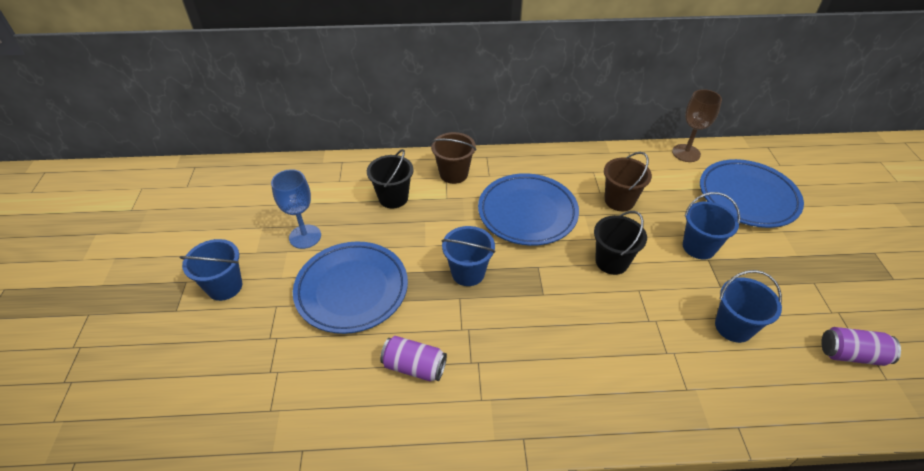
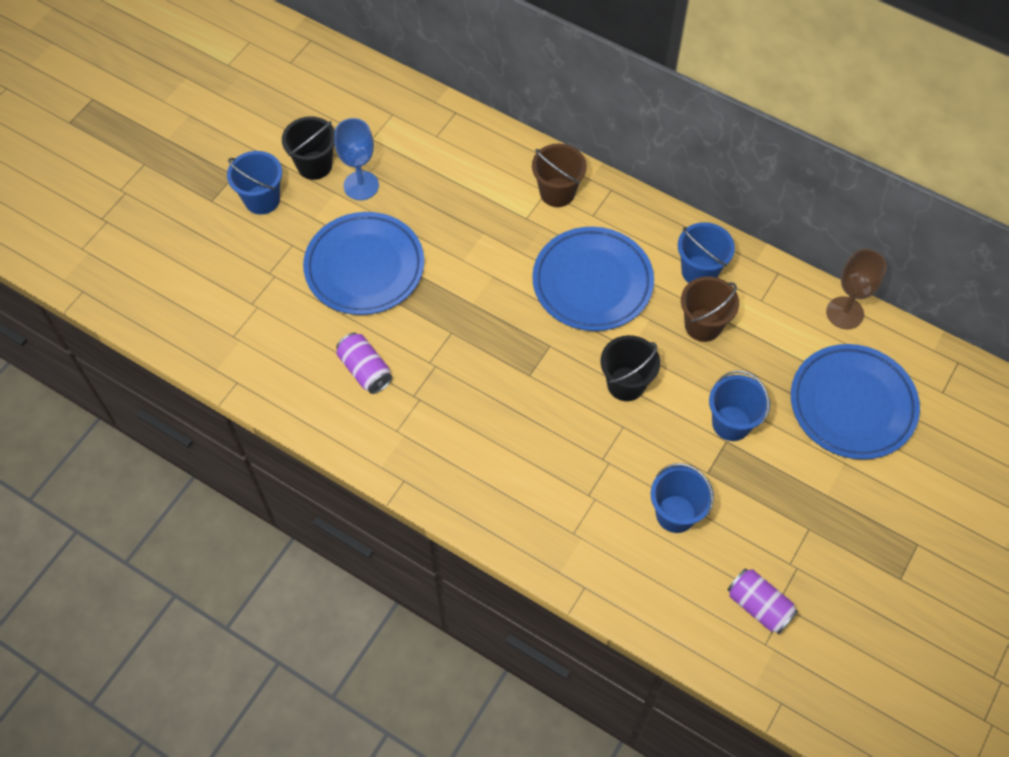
camera: 35 degrees right, 15 degrees up
(393, 198) = (473, 187): black bucket -> black bucket (314, 165)
(468, 273) = (479, 312): blue bucket -> blue bucket (699, 271)

